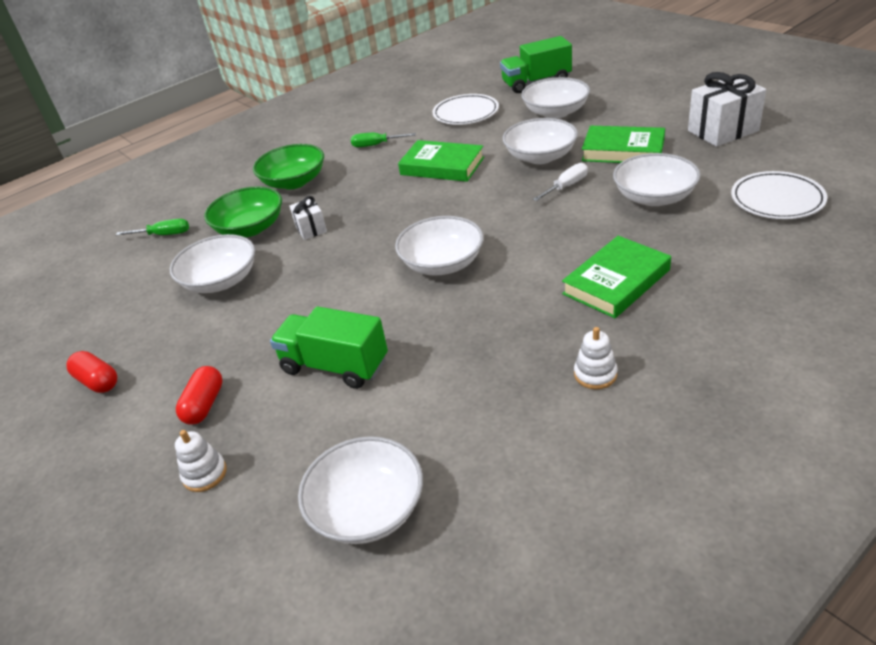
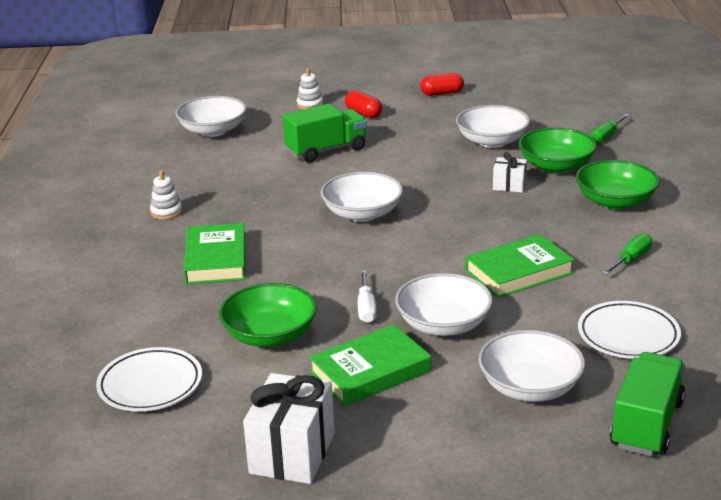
camera: 125 degrees right, 10 degrees down
(654, 197) = (270, 335): white bowl -> green bowl

